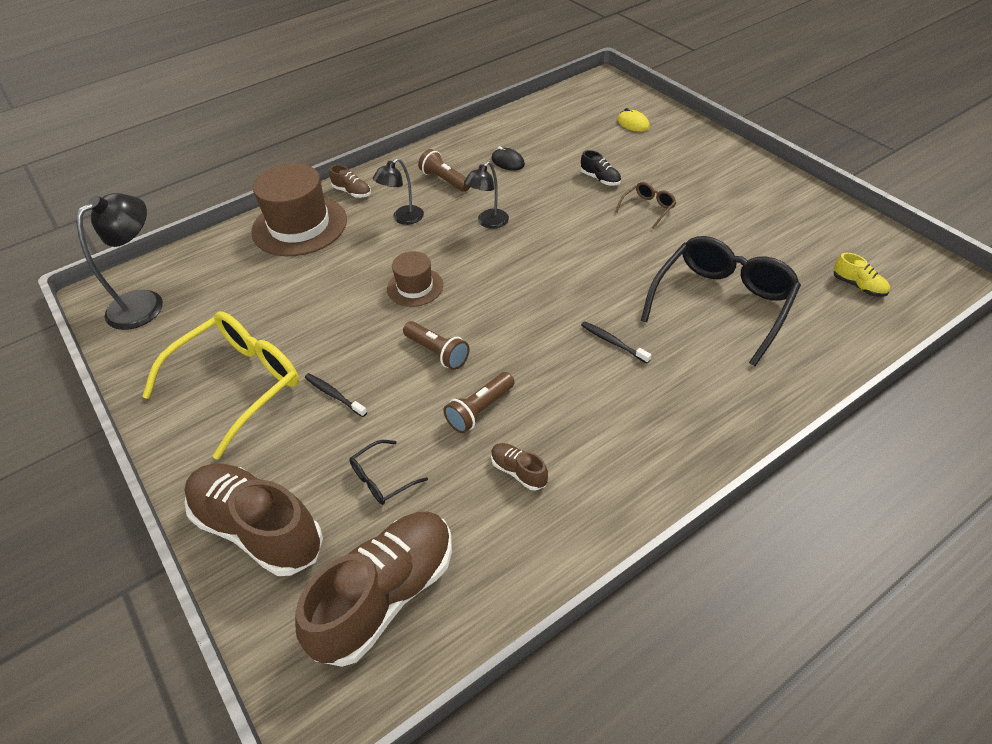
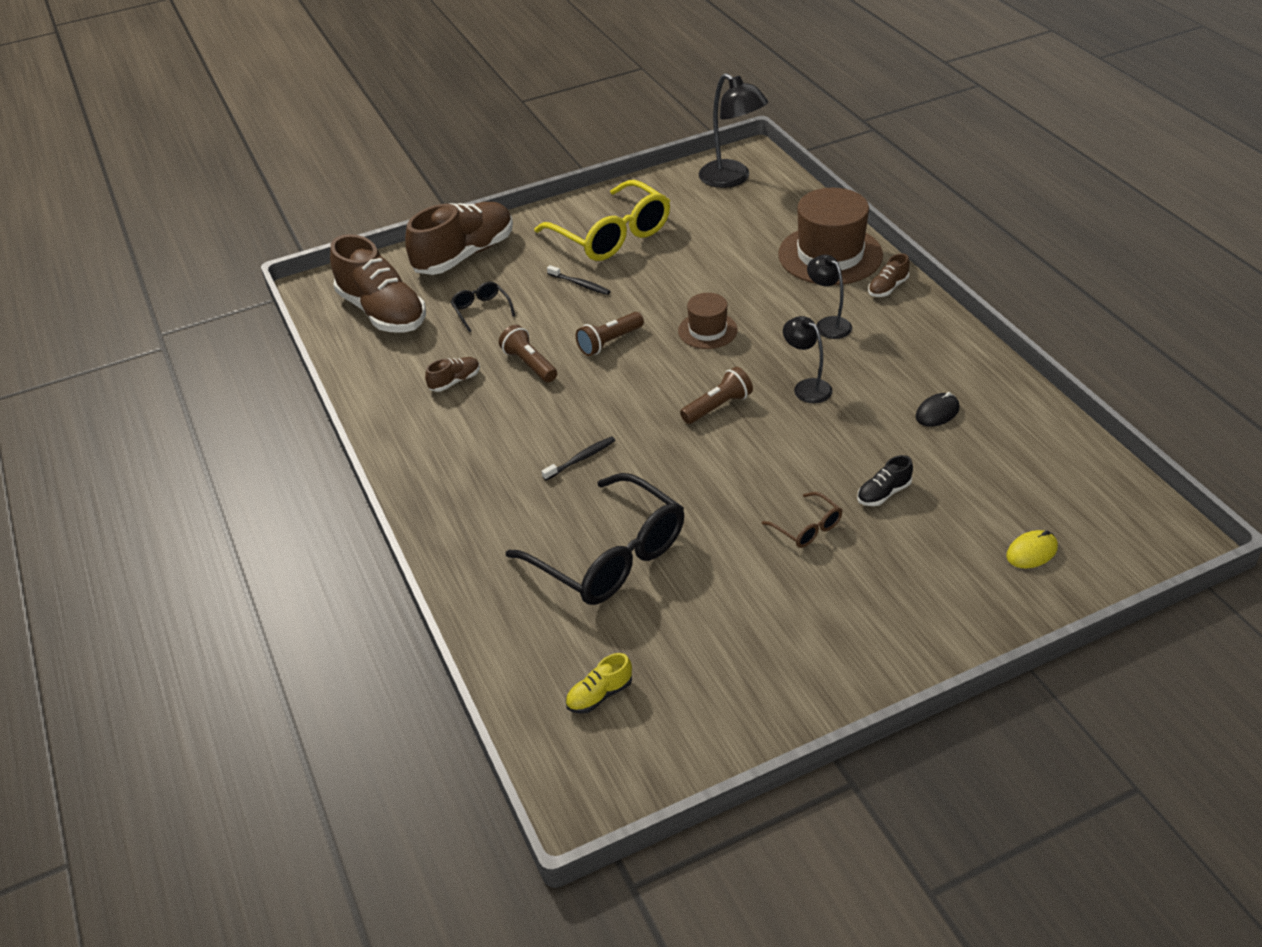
camera: 100 degrees right, 5 degrees down
(334, 395) = (580, 284): black toothbrush -> black toothbrush turned 75 degrees clockwise
(445, 180) = (901, 357): brown flashlight -> brown flashlight (718, 407)

